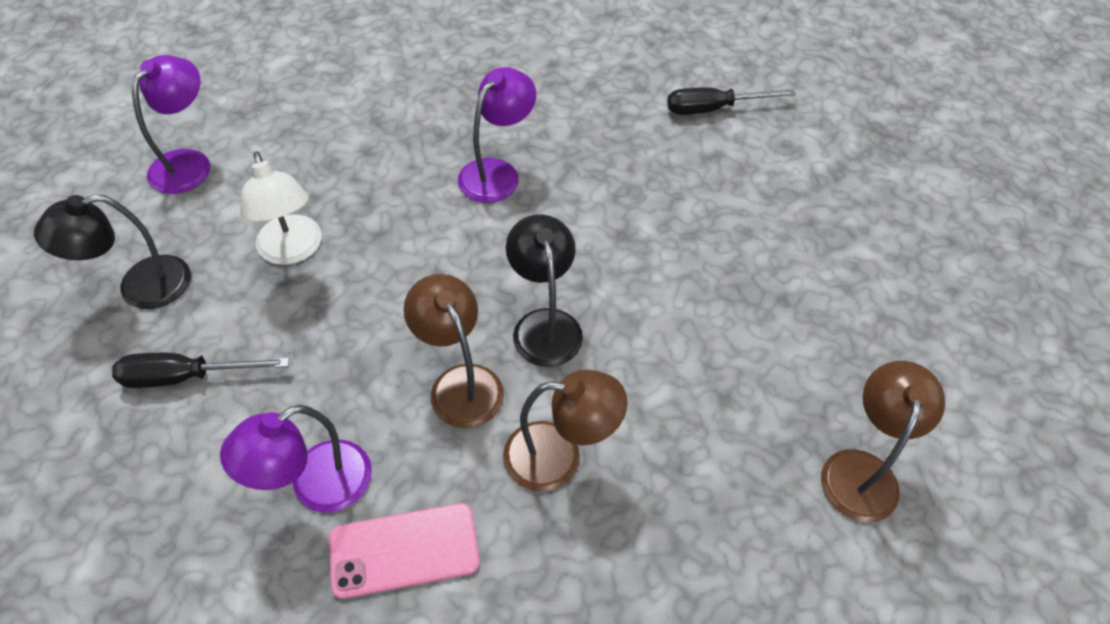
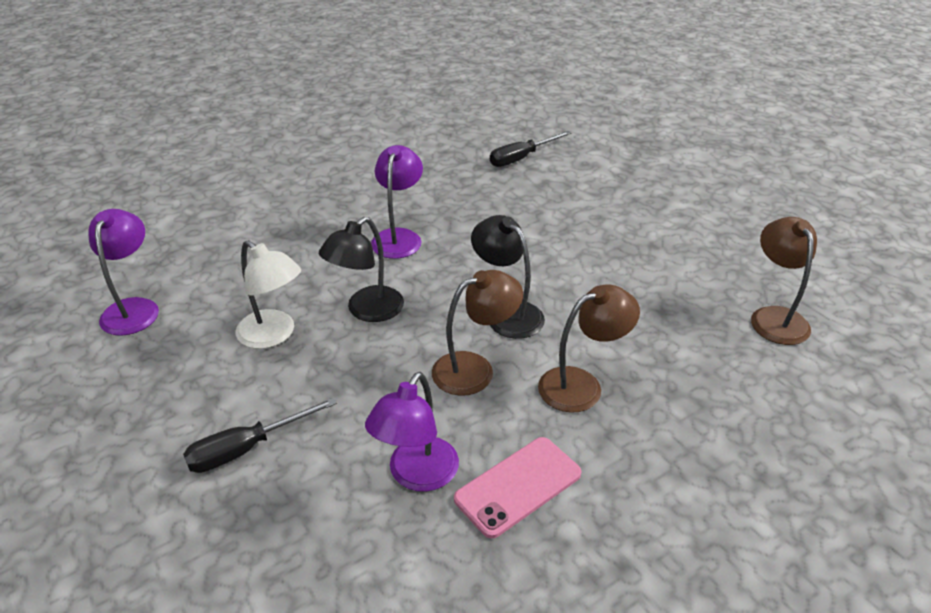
camera: 25 degrees left, 15 degrees down
(140, 287) = (155, 404): black lamp -> black lamp (367, 311)
(460, 383) = (475, 369): brown lamp -> brown lamp turned 120 degrees clockwise

